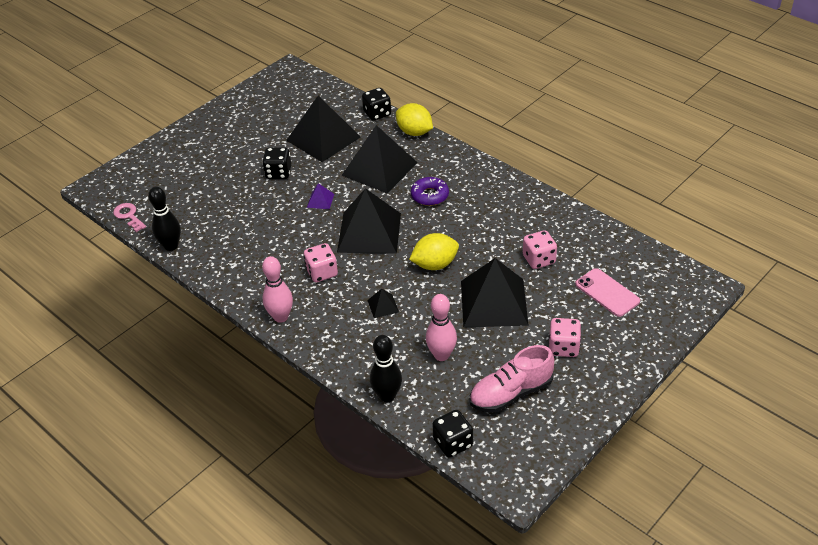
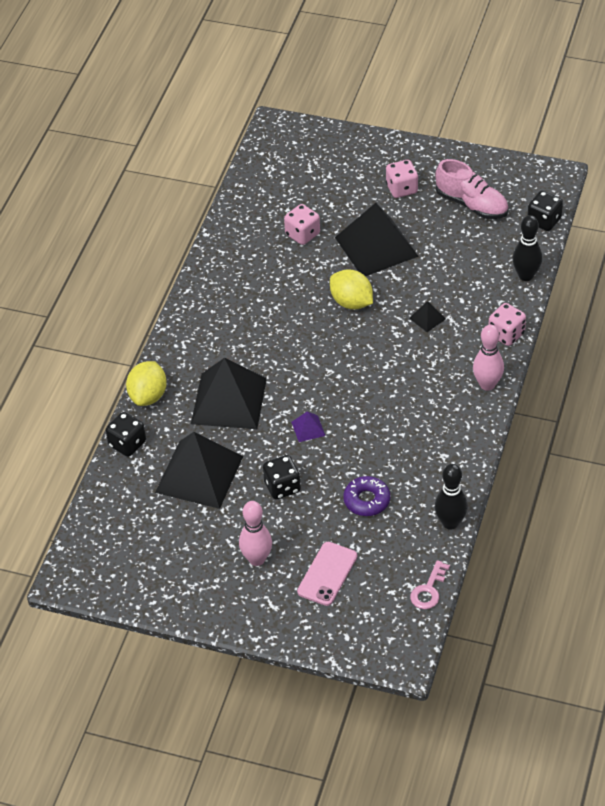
camera: 115 degrees left, 5 degrees up
(322, 272) = (412, 380): pink dice -> pink dice (506, 334)
(369, 232) = (334, 368): black pyramid -> none
(429, 195) = (252, 343): purple donut -> purple donut (366, 500)
(441, 355) = (459, 258): pink bowling pin -> pink bowling pin (257, 559)
(607, 293) = (319, 180): pink phone -> pink phone (327, 574)

